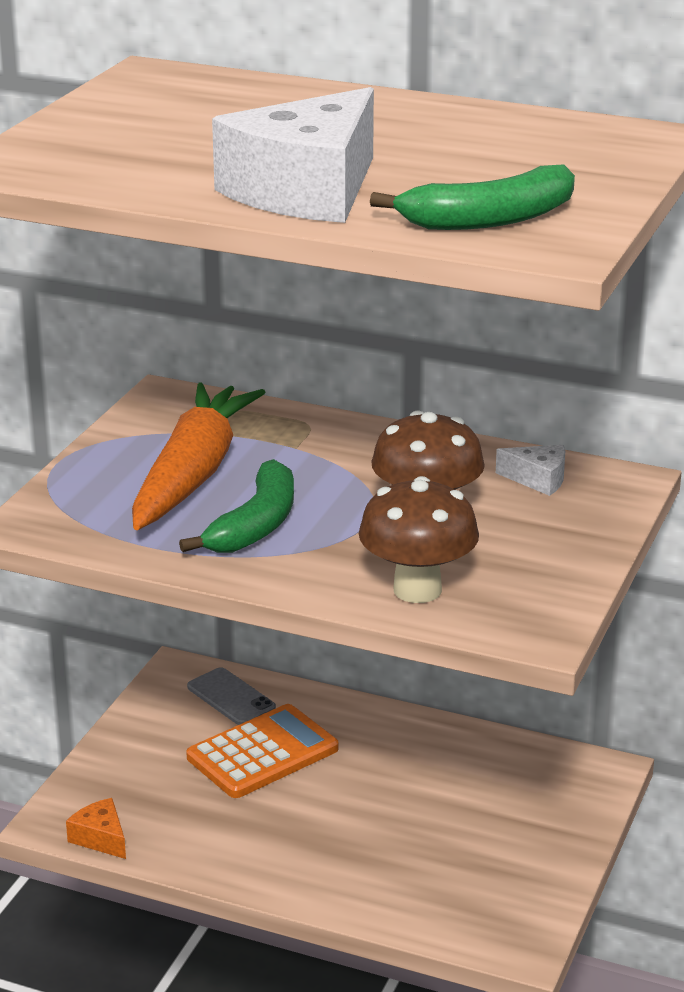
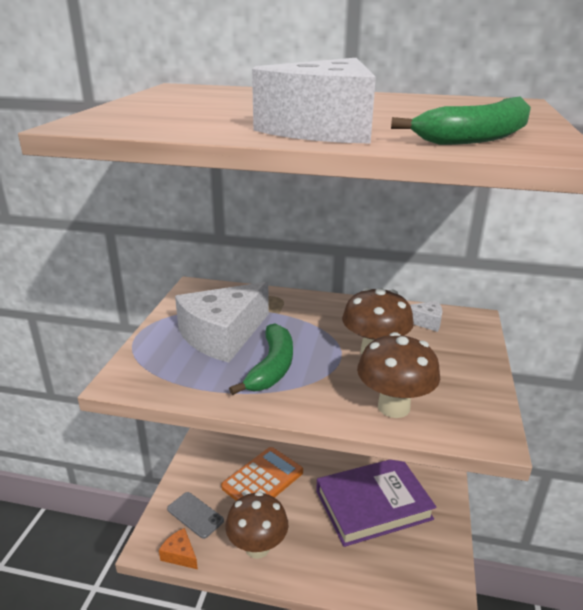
camera: 10 degrees left, 0 degrees up
(192, 474) = (223, 335): orange carrot -> white cheese
(229, 842) = (257, 547): none -> brown mushroom
(231, 697) = (238, 445): grey phone -> grey phone (195, 515)
(448, 808) = (373, 505): none -> purple book

